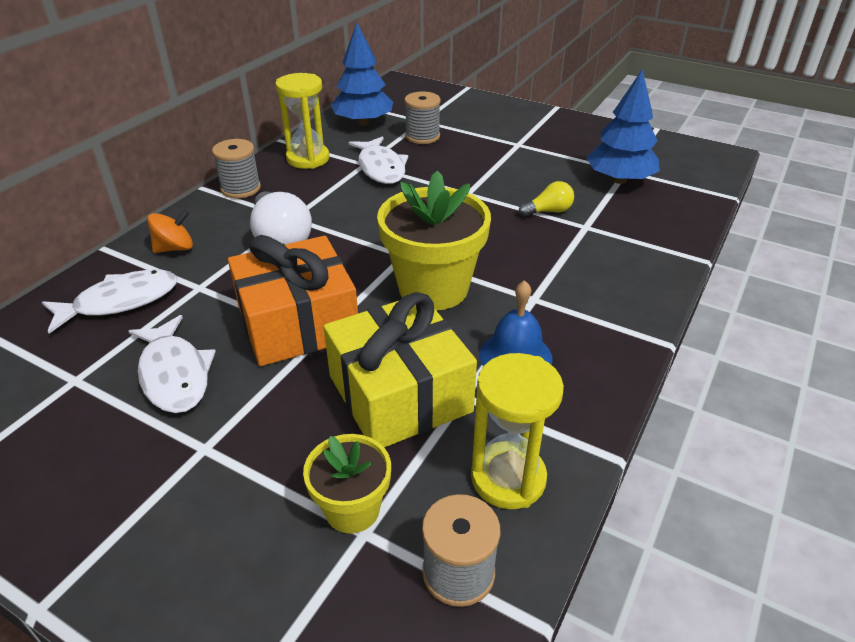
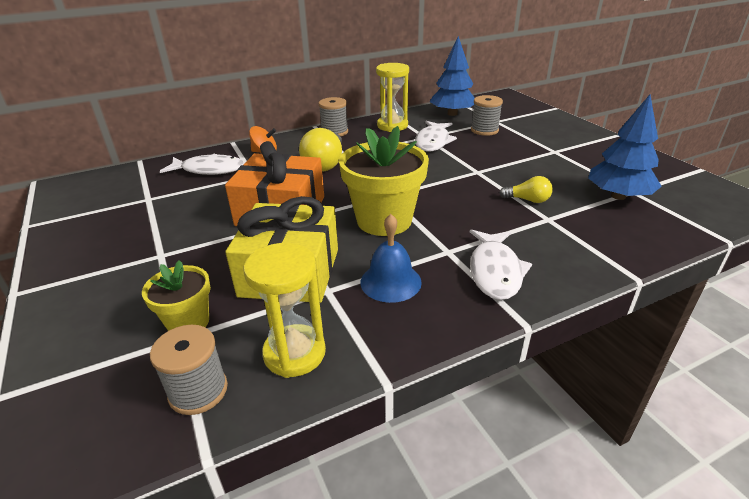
camera: 35 degrees right, 5 degrees down
(174, 374) = (191, 213): white fish -> white fish (495, 271)
(280, 238) = (325, 164): white light bulb -> yellow light bulb

